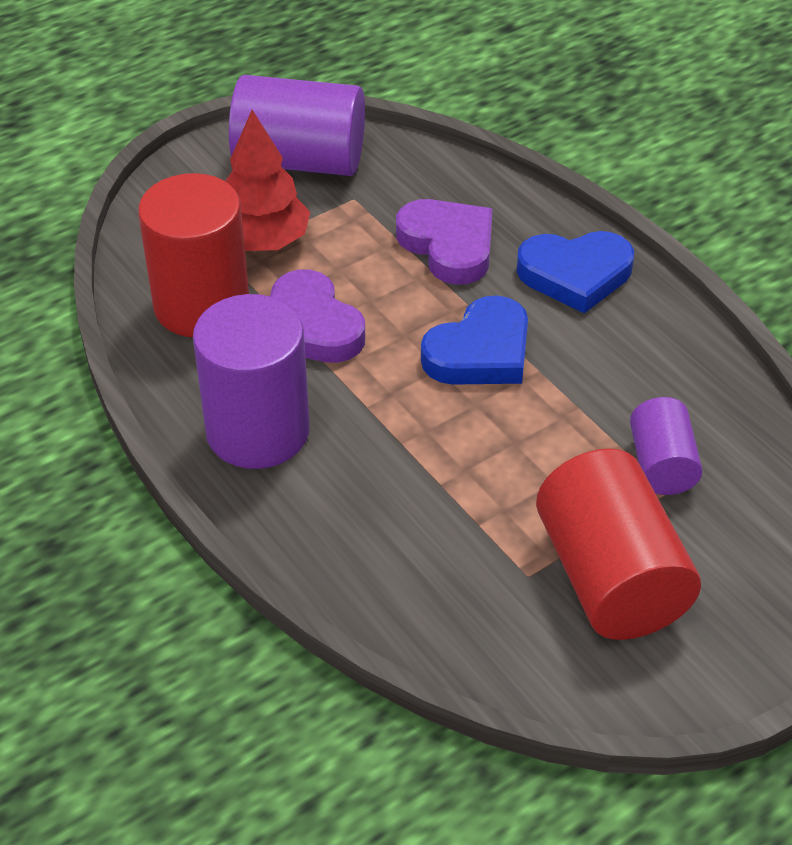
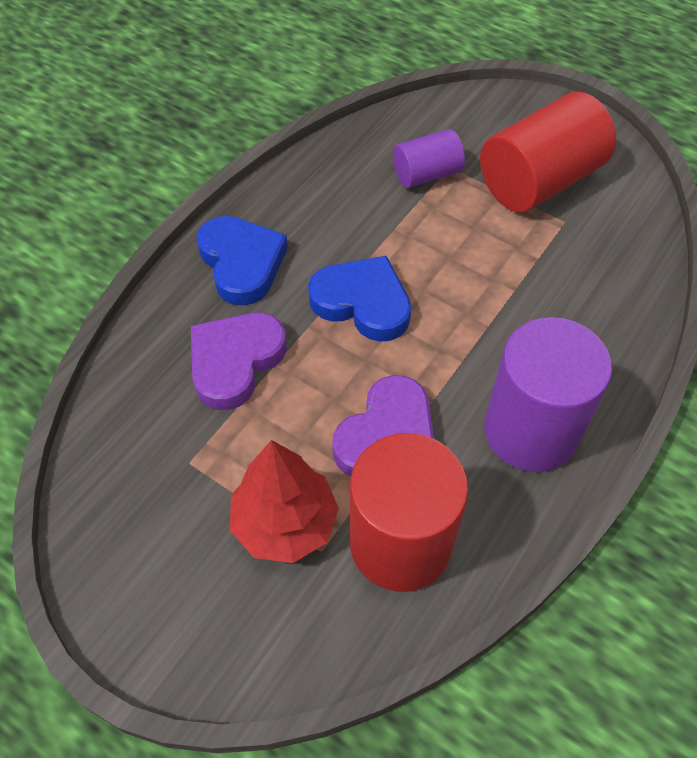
camera: 110 degrees left, 10 degrees up
(300, 160) = (137, 538): purple cylinder -> none

